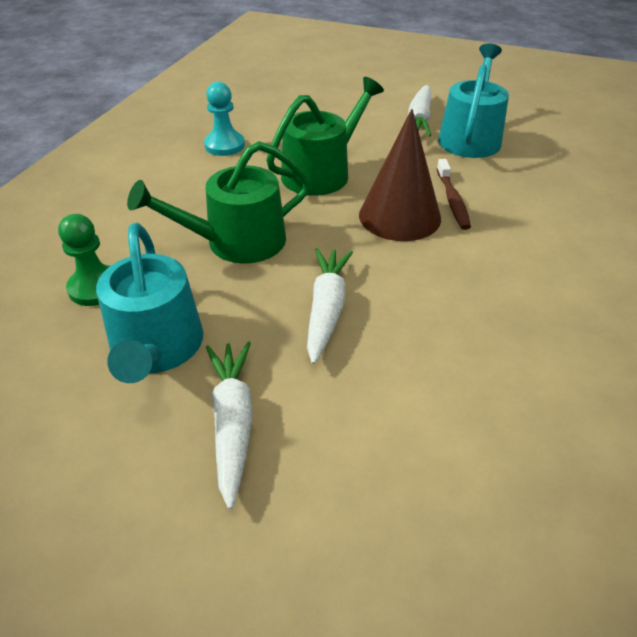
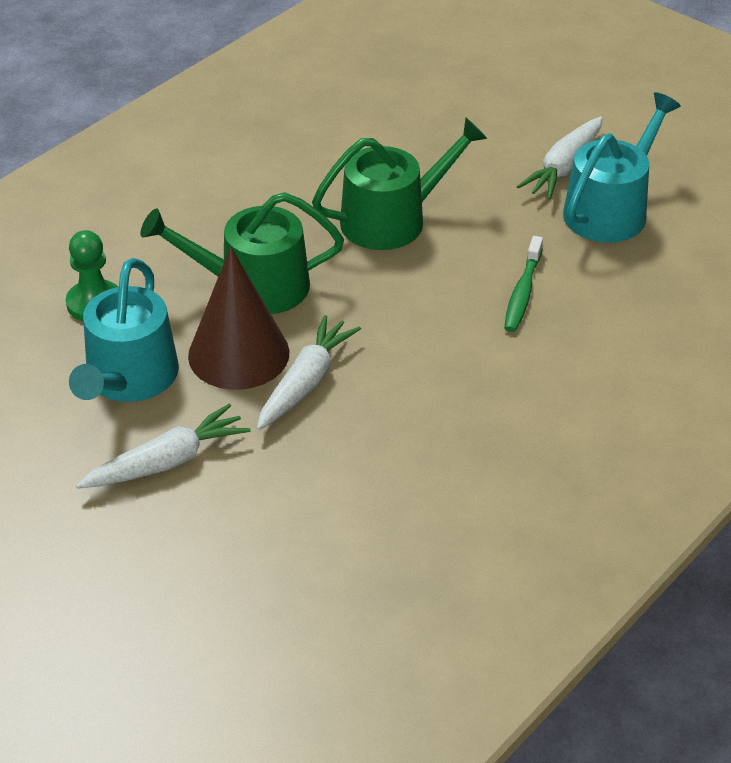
camera: 20 degrees right, 0 degrees up
(224, 145) = (299, 155): turquoise pawn -> none
(232, 423) = (167, 461): white carrot -> white carrot turned 45 degrees clockwise
(399, 216) = (447, 297): brown cone -> brown cone (238, 354)
(452, 200) = (522, 292): brown toothbrush -> green toothbrush

